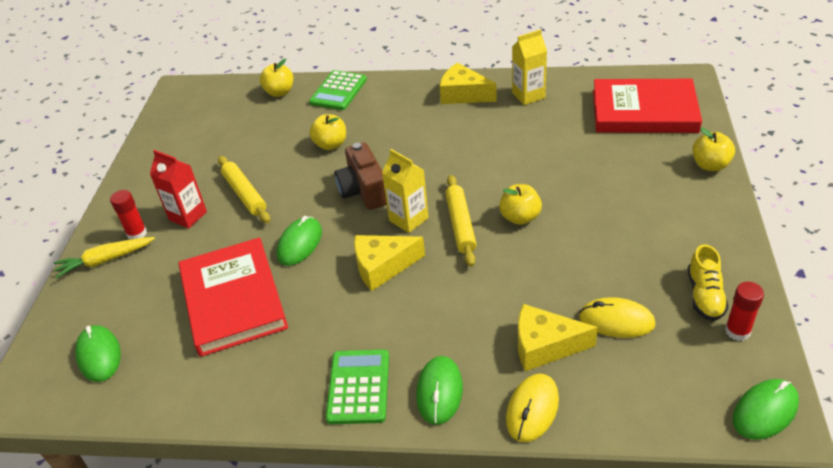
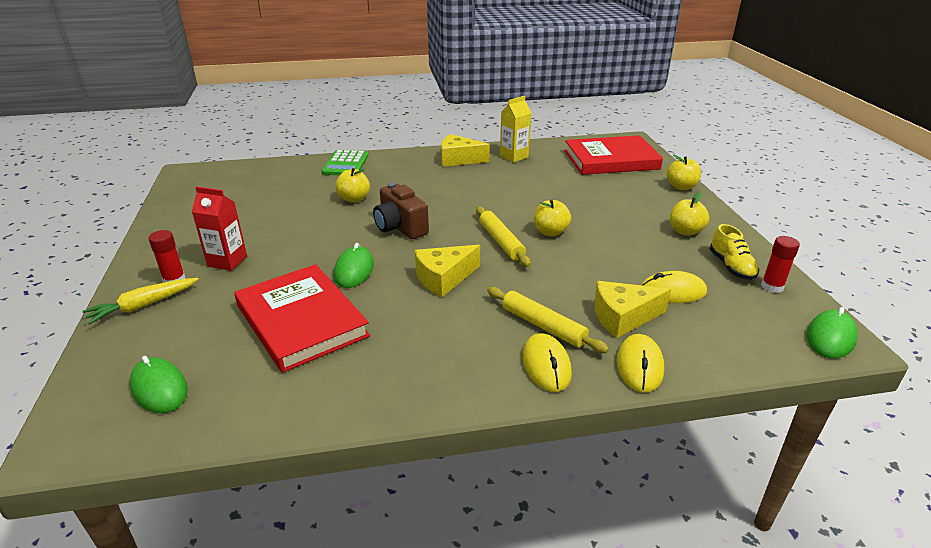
camera: 20 degrees left, 10 degrees down
(245, 194) = (282, 240): yellow rolling pin -> yellow rolling pin (543, 326)
(279, 92) = (289, 168): yellow apple -> yellow apple (685, 231)
(358, 387) = (464, 373): green calculator -> none
(408, 219) = (452, 242): yellow carton -> none
(439, 391) = (546, 365): green mouse -> yellow mouse

